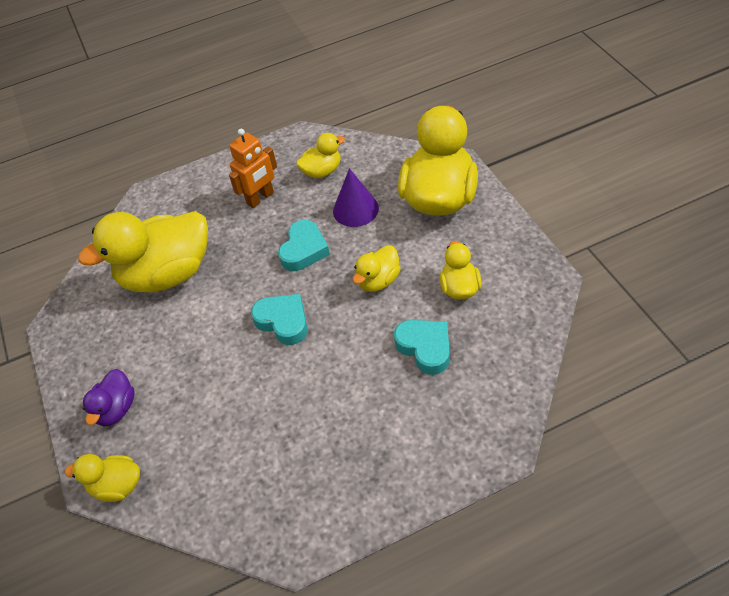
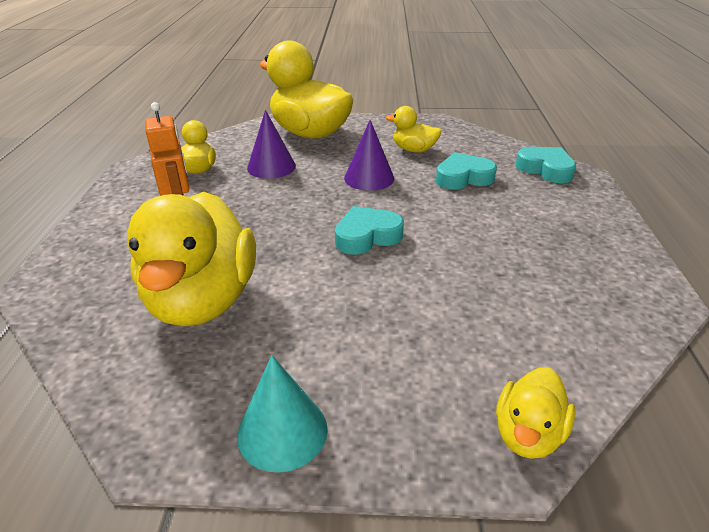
camera: 70 degrees left, 15 degrees down
(81, 370) = (282, 431): none -> turquoise cone
(116, 409) = (390, 404): purple duck -> none
(304, 250) = (286, 202): turquoise heart -> turquoise heart (545, 169)
(378, 281) = (369, 178): yellow duck -> purple cone

